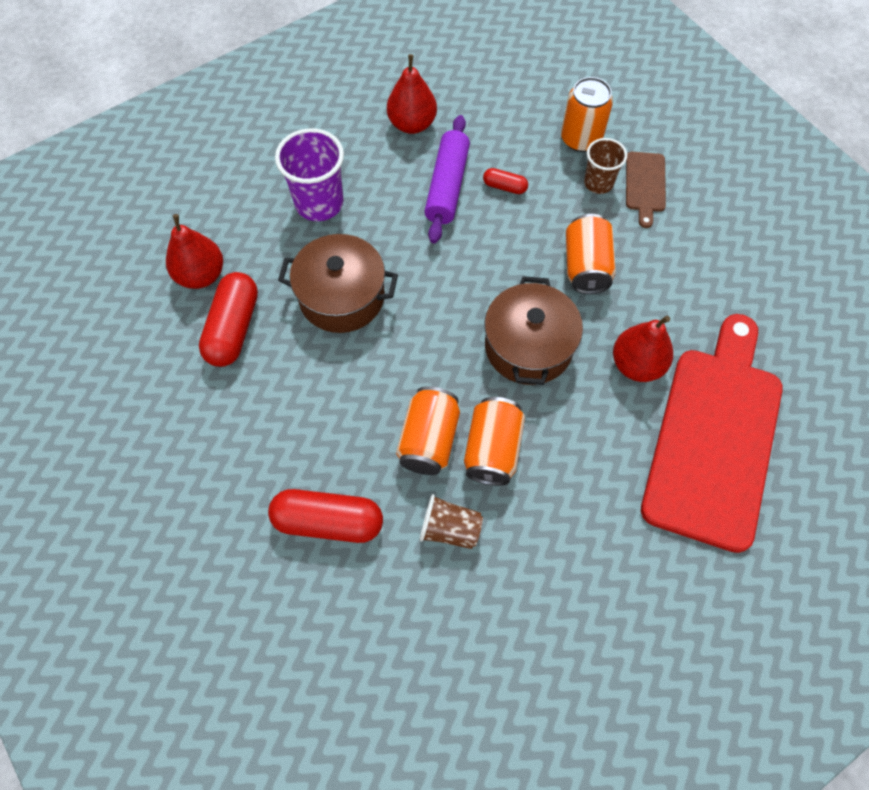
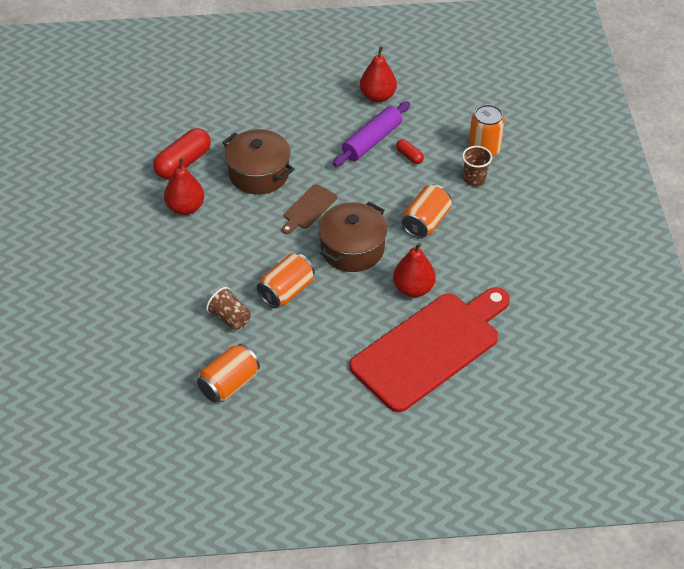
camera: 30 degrees right, 15 degrees down
(201, 275) = (185, 127): red pear -> red pear (185, 207)
(319, 203) = (284, 117): purple cup -> none
(328, 521) = (165, 282): red capsule -> none
(429, 440) = (253, 269): orange can -> orange can (229, 384)
(645, 185) = (505, 193): brown cutting board -> brown cutting board (308, 208)

